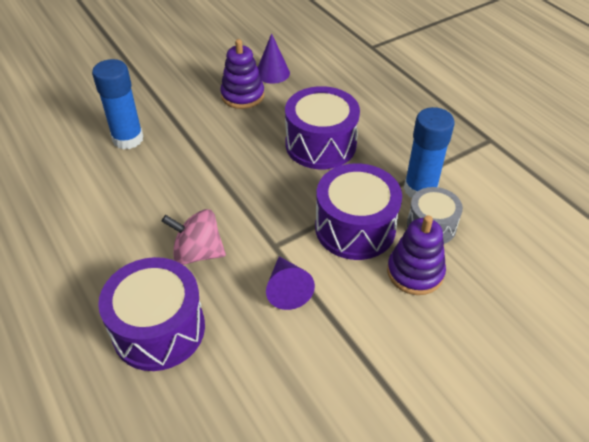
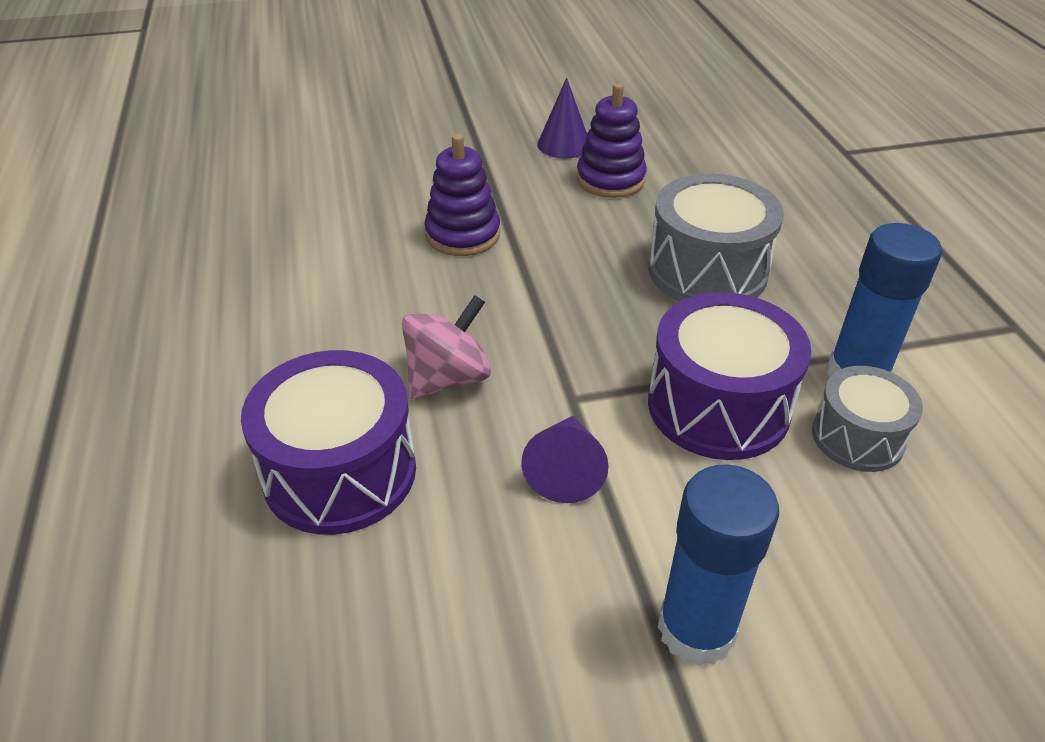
camera: 20 degrees right, 5 degrees down
(128, 139) = (418, 202): blue glue stick -> blue glue stick (696, 630)
(198, 253) = (448, 378): pink spinning top -> pink spinning top turned 105 degrees clockwise
(272, 73) = (669, 158): purple cone -> purple cone (564, 144)
(320, 144) = (707, 270): purple drum -> grey drum
(415, 272) = (801, 504): purple stacking toy -> purple stacking toy (463, 235)

